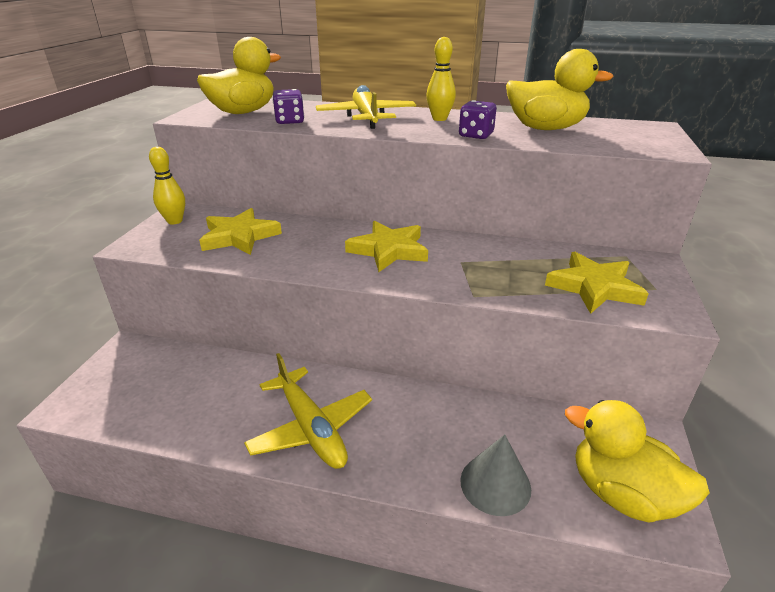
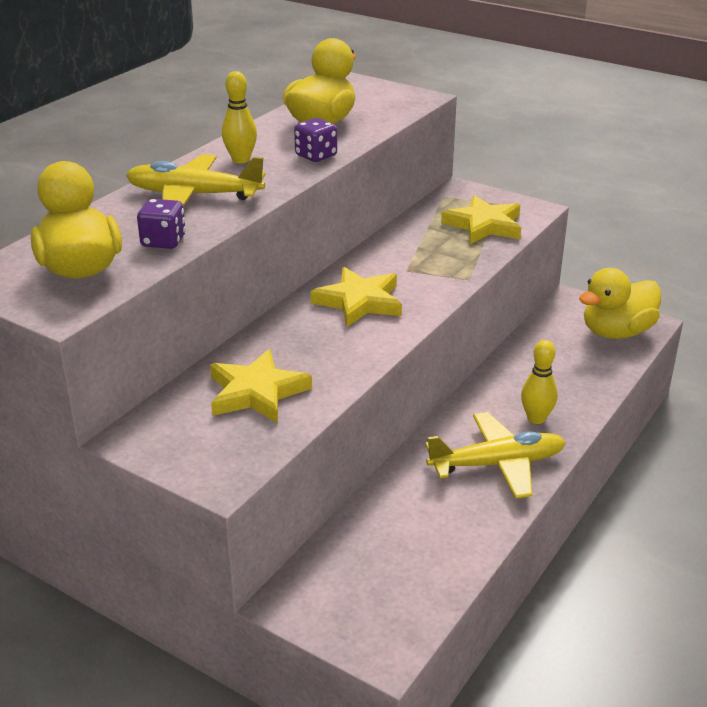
camera: 70 degrees left, 0 degrees up
(175, 221) = (165, 443): yellow bowling pin -> yellow bowling pin (536, 418)
(495, 484) = (592, 381): grey cone -> none

